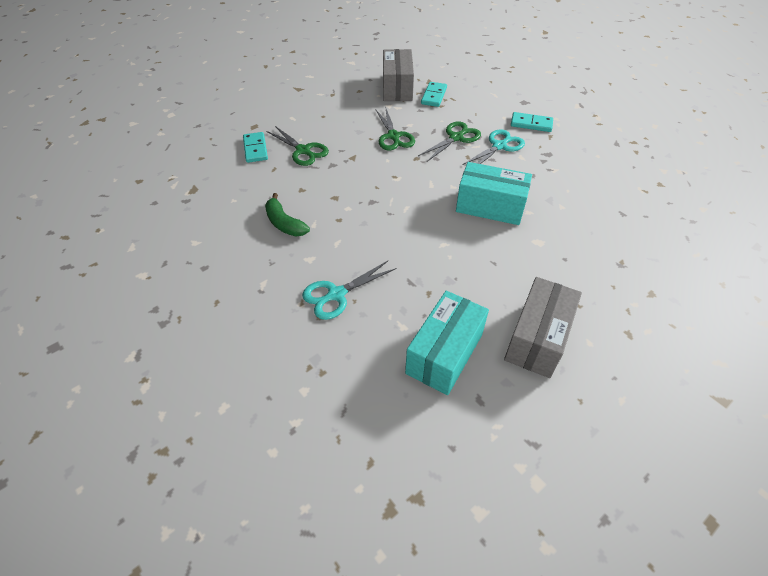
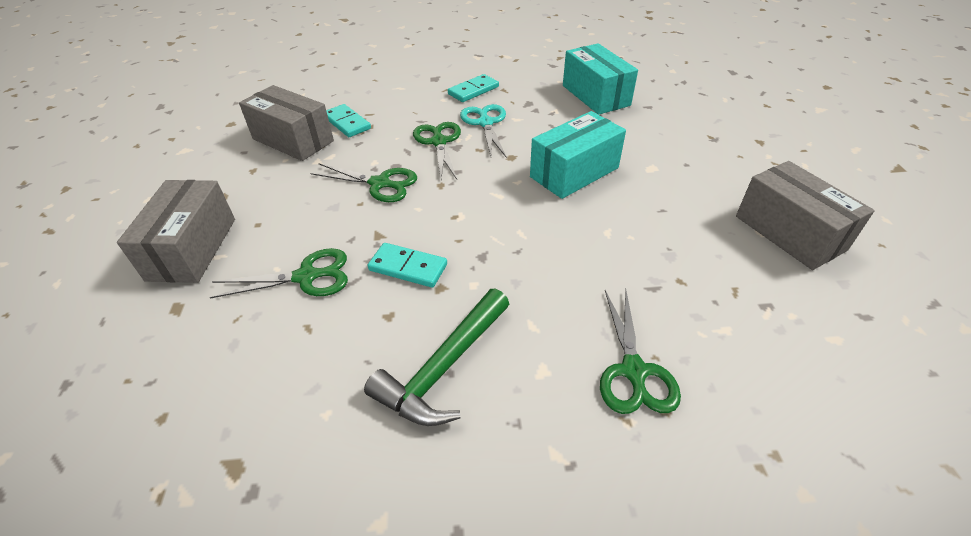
camera: 55 degrees left, 5 degrees down
(255, 149) = (234, 330): turquoise domino -> turquoise domino (408, 267)
(284, 223) = (444, 368): green banana -> green hammer
(290, 108) = (192, 249): none -> grey box
(336, 294) = (633, 371): turquoise scissors -> green scissors
(444, 353) = (785, 312): turquoise box -> turquoise box (595, 95)

